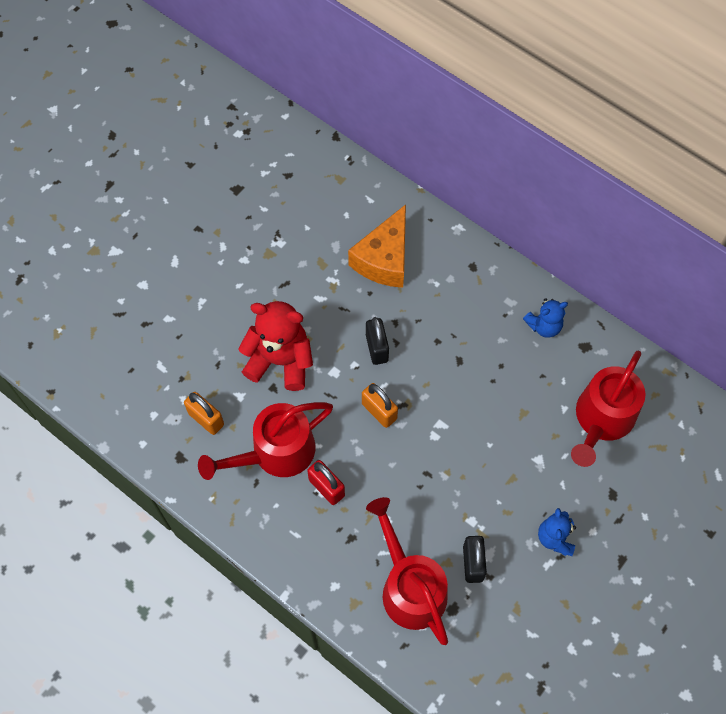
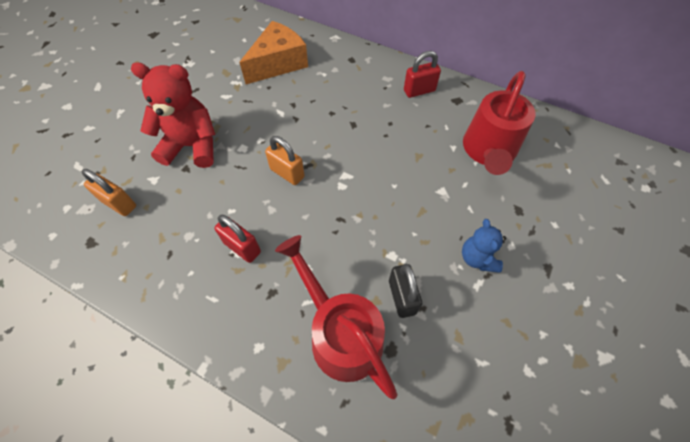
camera: 10 degrees left, 5 degrees down
(275, 453) = (189, 223): red watering can -> none
(376, 348) = (279, 125): black padlock -> none
(384, 259) = (278, 63): orange cheese -> orange cheese turned 150 degrees counterclockwise
(544, 326) = (419, 91): blue teddy bear -> red padlock

